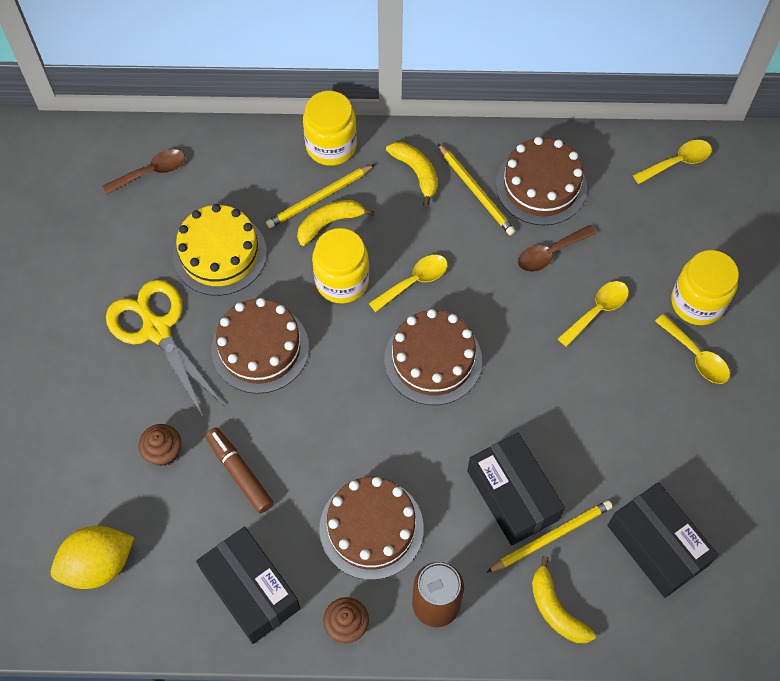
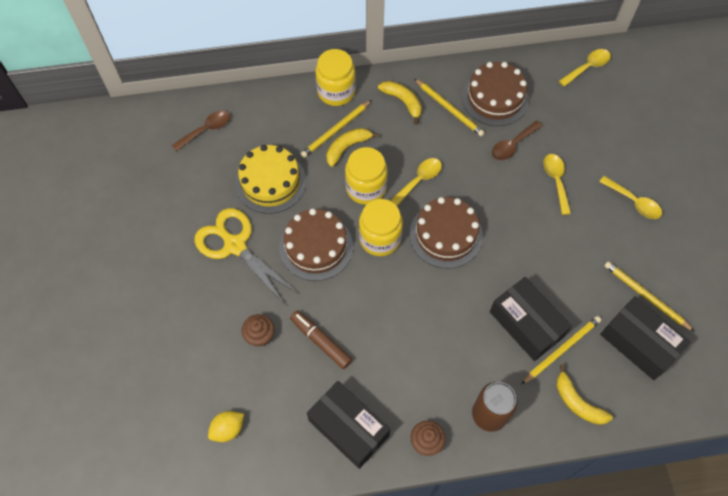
camera: 10 degrees left, 0 degrees up
(98, 564) = (228, 429): yellow lemon -> yellow lemon, size x0.62
(371, 528) = (428, 366): brown cake -> none
(597, 311) = (556, 181): yellow spoon -> yellow spoon turned 45 degrees counterclockwise
(681, 485) = (646, 296): none -> yellow pencil
(697, 302) = (625, 164): yellow jar -> yellow jar (380, 238)

